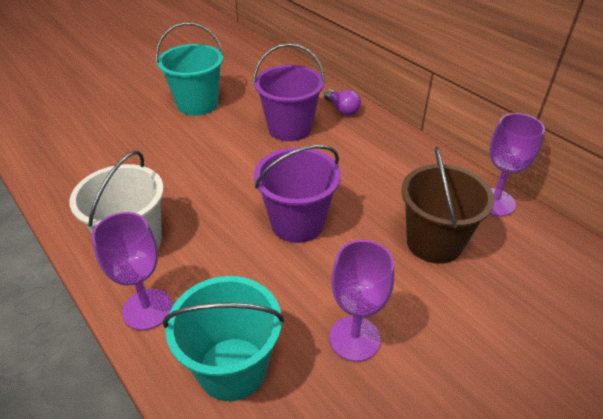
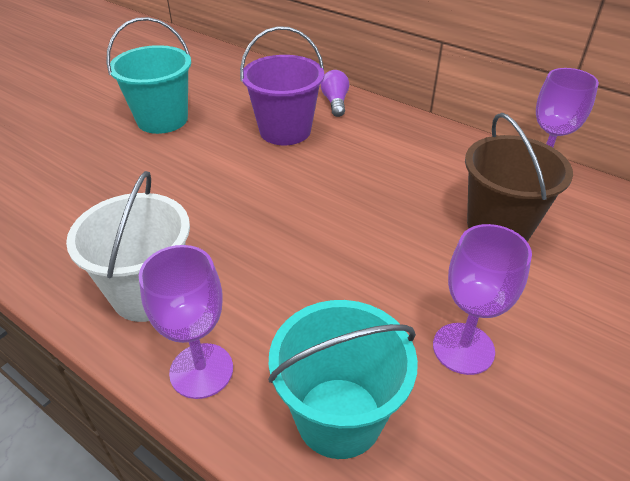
camera: 15 degrees left, 0 degrees up
(297, 223) = (340, 233): purple bucket -> none
(342, 109) = (335, 102): purple light bulb -> purple light bulb turned 135 degrees counterclockwise

